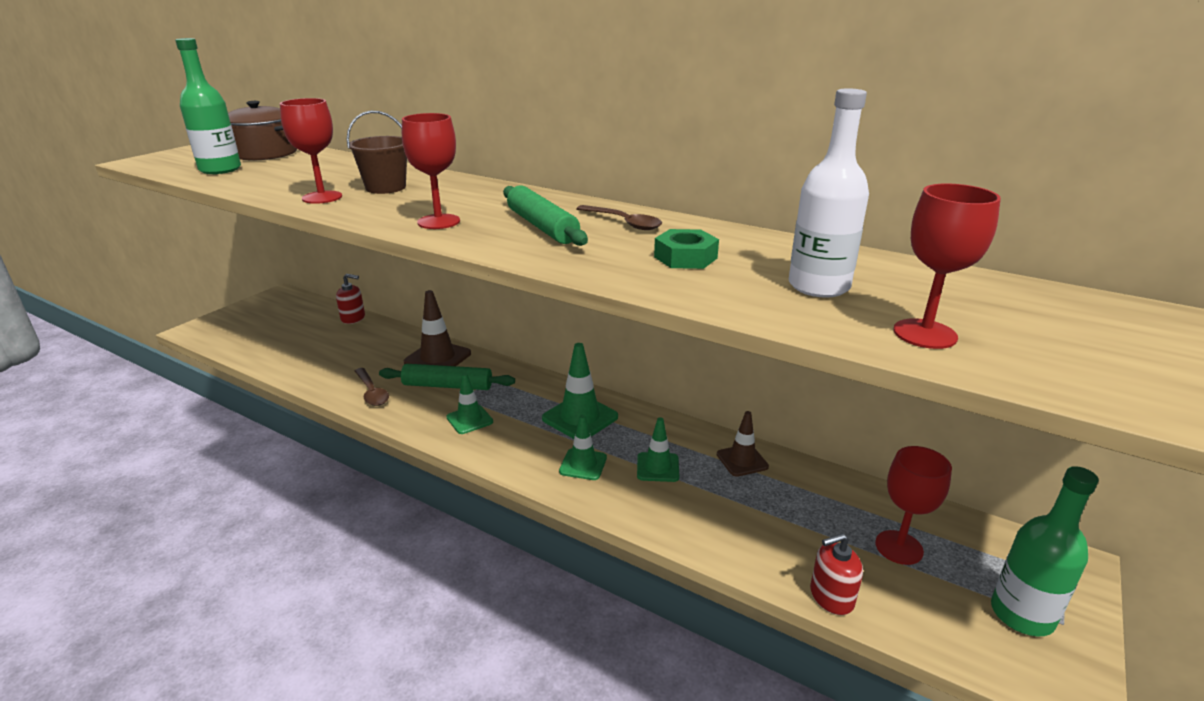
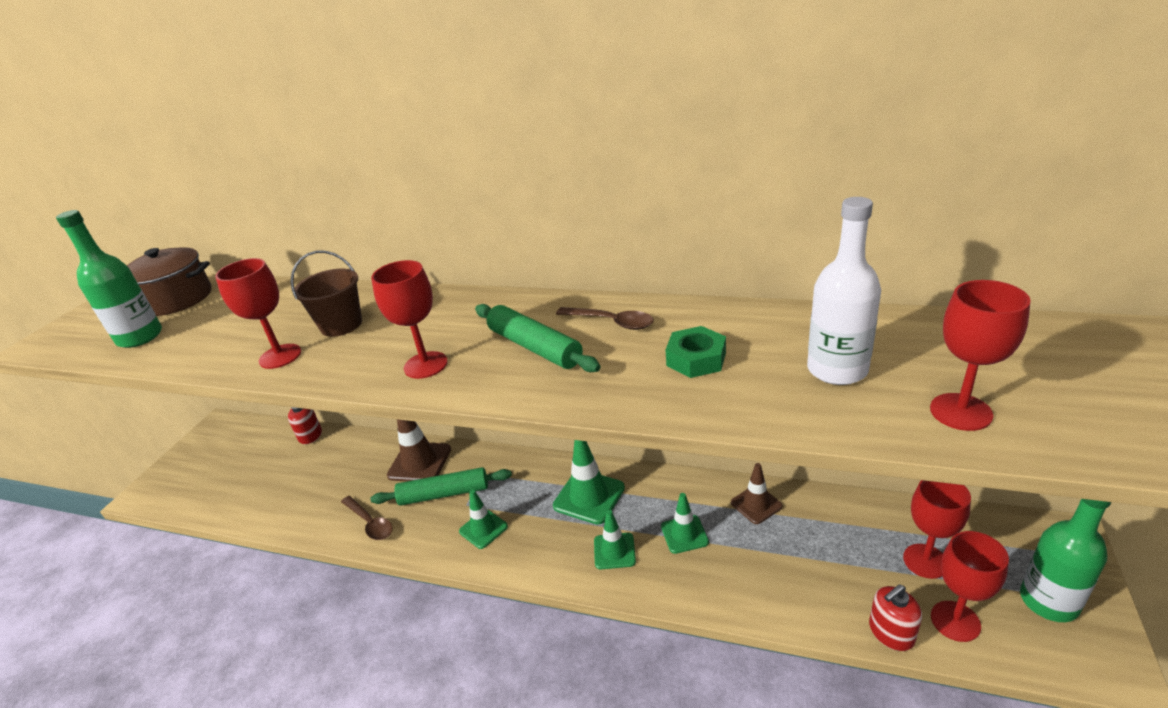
camera: 10 degrees left, 5 degrees up
(906, 605) = (955, 621): none -> red goblet

